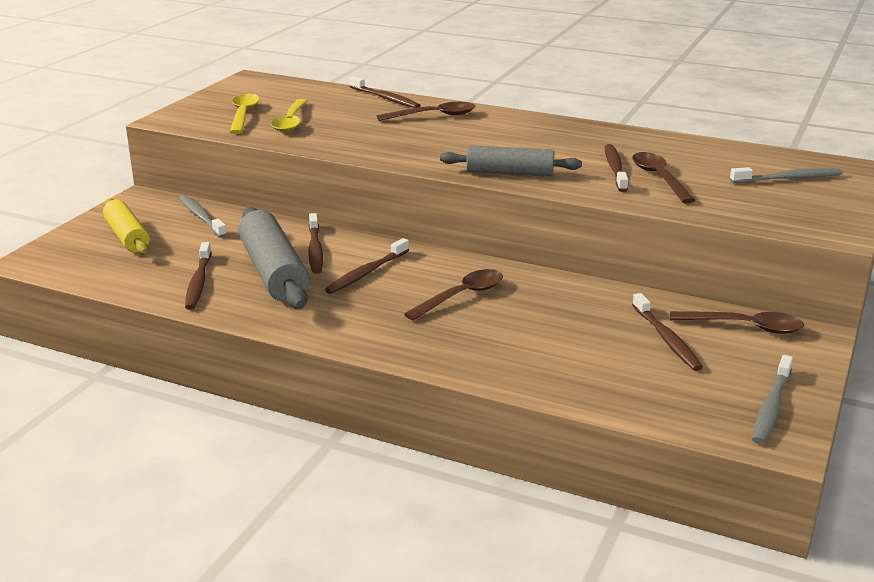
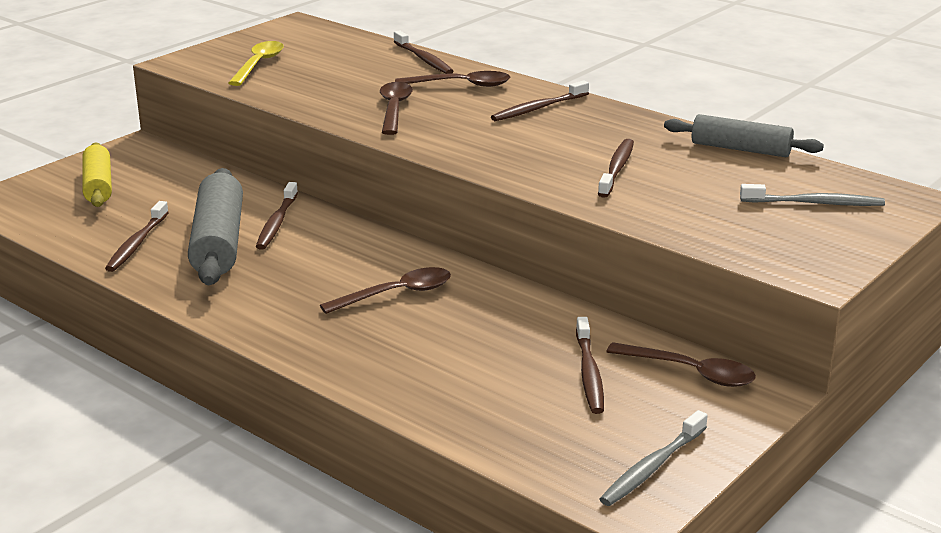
camera: 15 degrees right, 0 degrees up
(201, 217) = (184, 173): grey toothbrush -> none
(291, 122) = (302, 77): yellow spoon -> none
(367, 273) = (314, 255): brown toothbrush -> brown toothbrush (538, 108)
(510, 173) = (493, 161): grey rolling pin -> grey rolling pin (740, 149)
(659, 178) = (659, 186): brown spoon -> brown spoon (394, 109)

